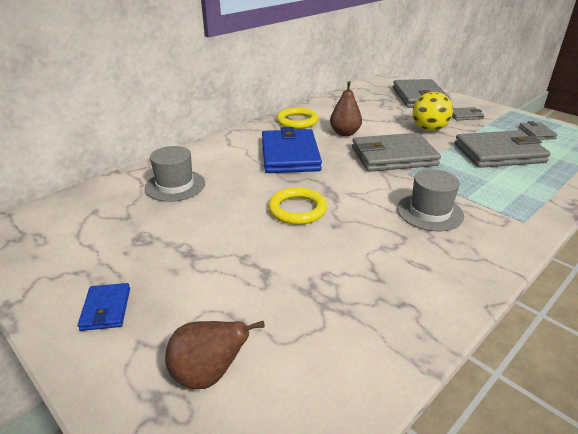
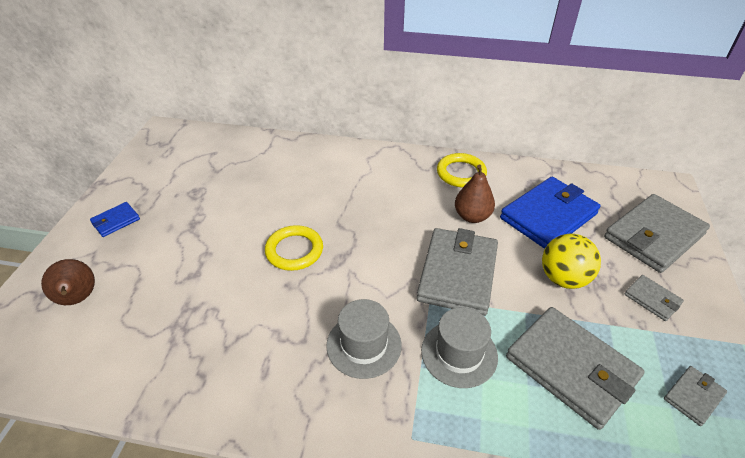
camera: 55 degrees right, 10 degrees up
(175, 185) = (275, 168): grey hat -> grey hat (459, 353)
(290, 155) = (385, 202): blue wallet -> blue wallet (548, 216)
(393, 156) = (458, 273): grey wallet -> grey wallet turned 60 degrees clockwise

